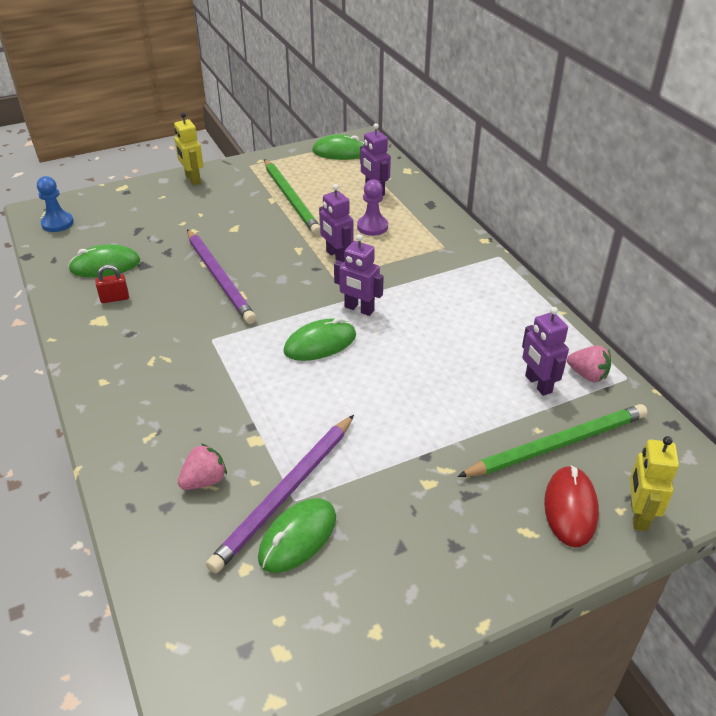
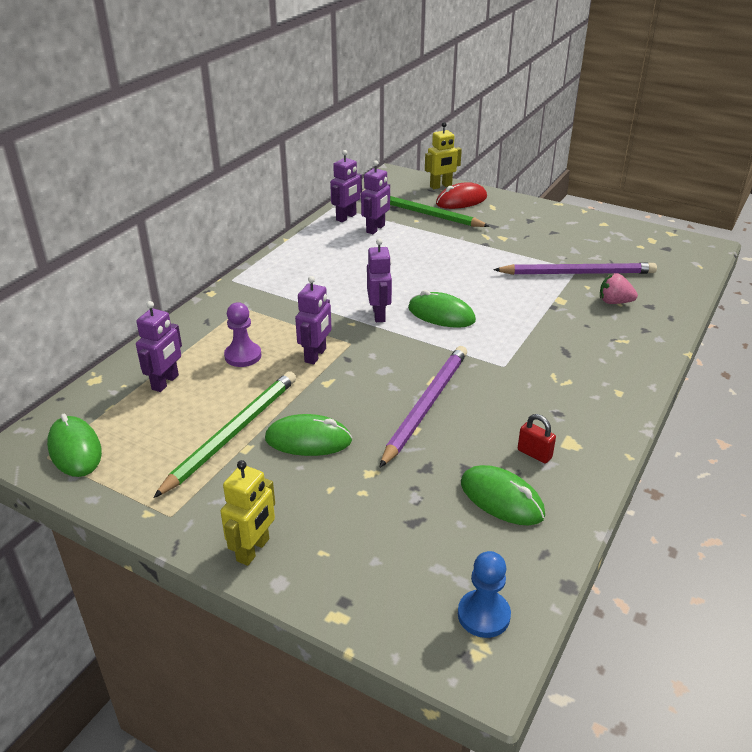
camera: 125 degrees left, 5 degrees down
(298, 537) = (595, 259): green mouse -> green mouse (308, 440)
(587, 375) = (346, 217): pink strawberry -> purple robot

